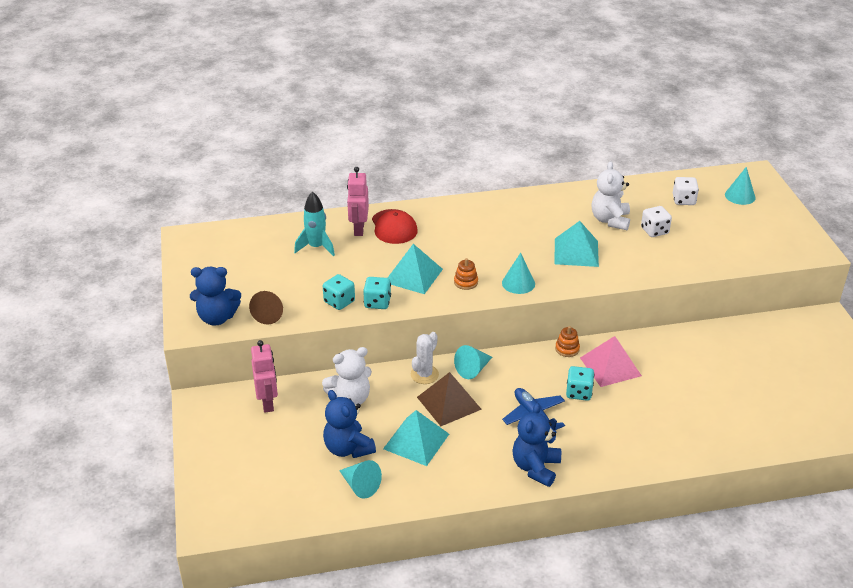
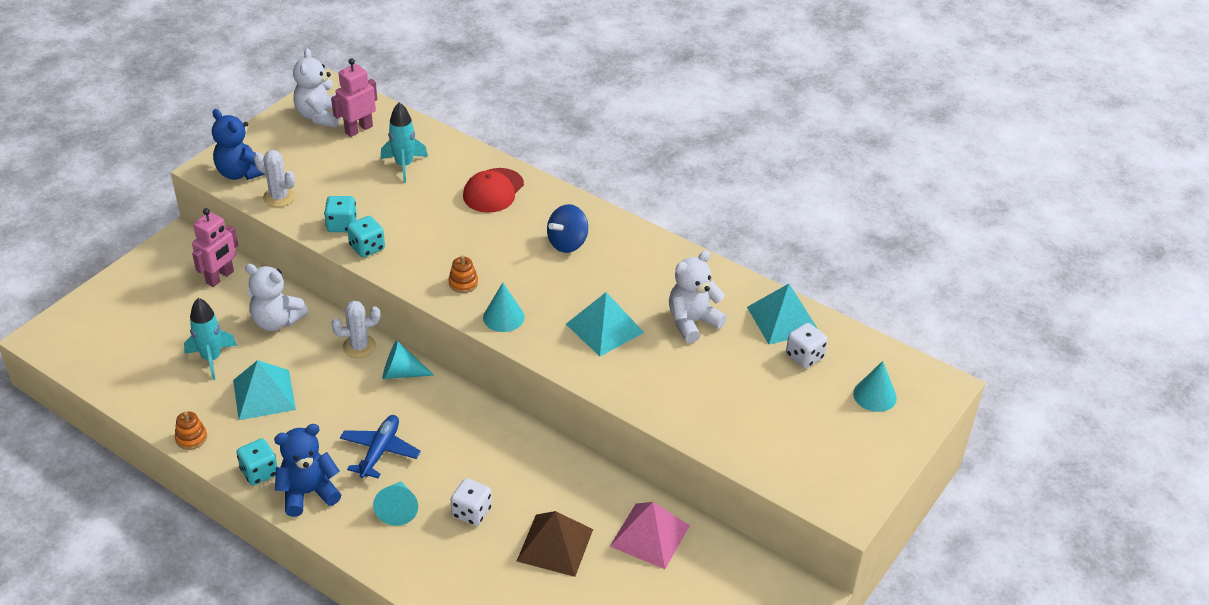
camera: 45 degrees right, 5 degrees up
(209, 255) = (319, 116): none -> white teddy bear
(269, 314) = (279, 197): brown cone -> white cactus
(348, 448) = (212, 359): blue teddy bear -> turquoise rocket
(358, 229) = (463, 172): pink robot -> pink robot (358, 129)
(360, 486) = (173, 394): turquoise cone -> turquoise cone (398, 509)
(413, 275) = (433, 245): turquoise pyramid -> turquoise pyramid (783, 319)
(449, 403) = (337, 385): brown pyramid -> brown pyramid (555, 545)
(482, 226) = (567, 243): none -> blue spinning top
(567, 349) = (505, 419): orange stacking toy -> orange stacking toy (191, 438)
(578, 392) = (448, 464): turquoise dice -> turquoise dice (259, 472)
(610, 366) = (514, 465): pink pyramid -> pink pyramid (650, 535)
(654, 231) = (716, 364): white dice -> white dice (471, 512)

